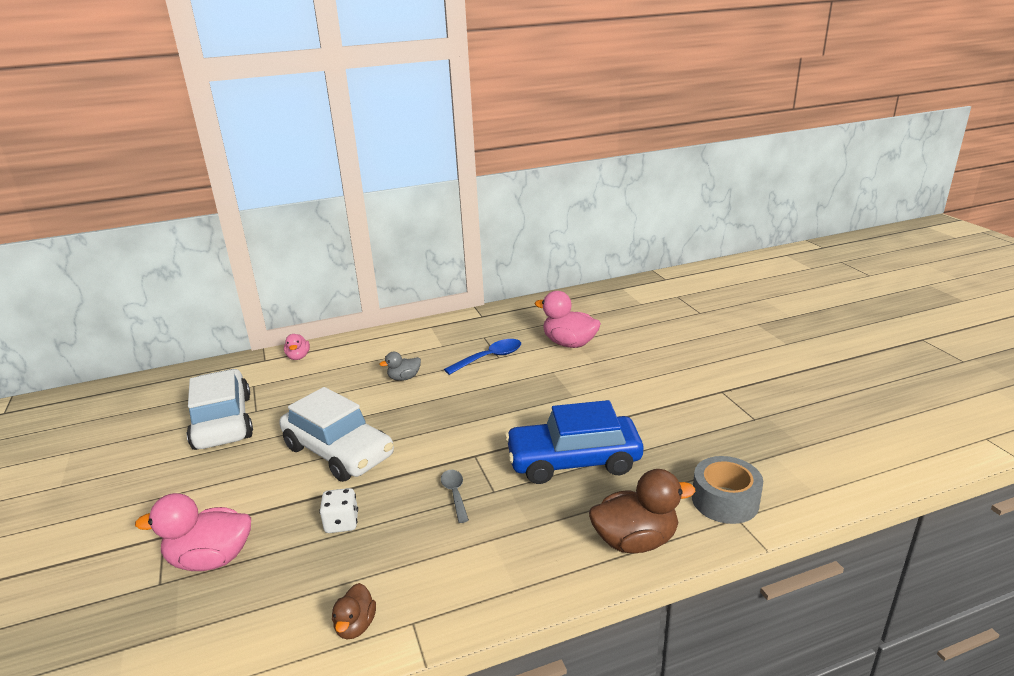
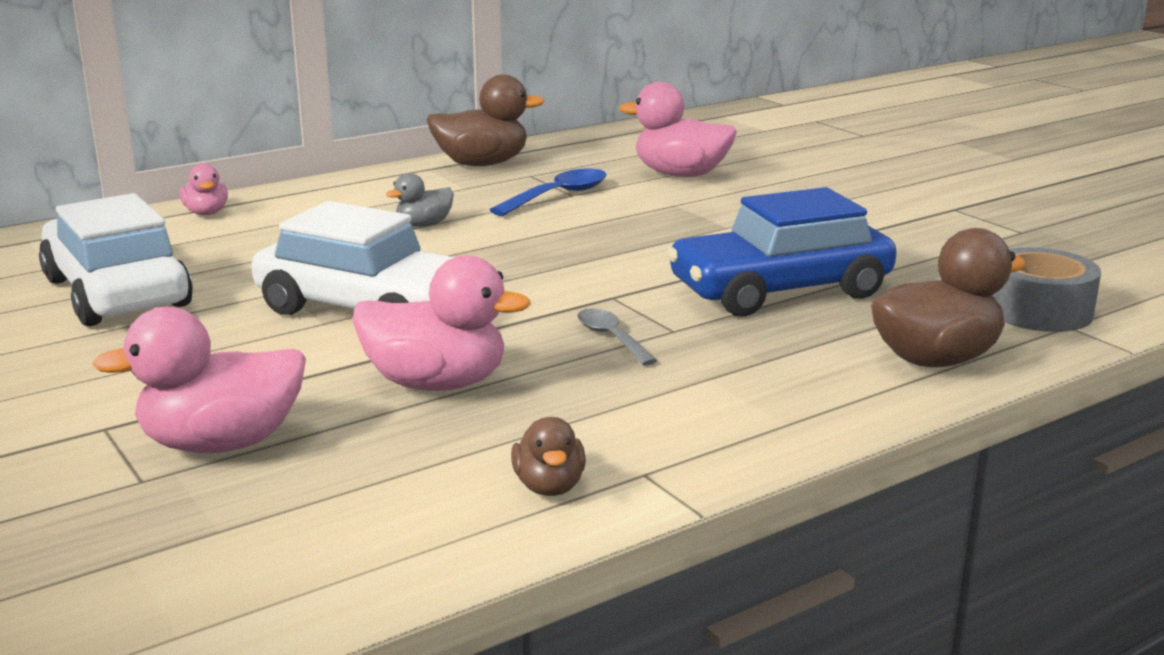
camera: 15 degrees left, 5 degrees down
(341, 523) = (436, 384): white dice -> pink duck
(462, 325) = (482, 164): none -> brown duck

